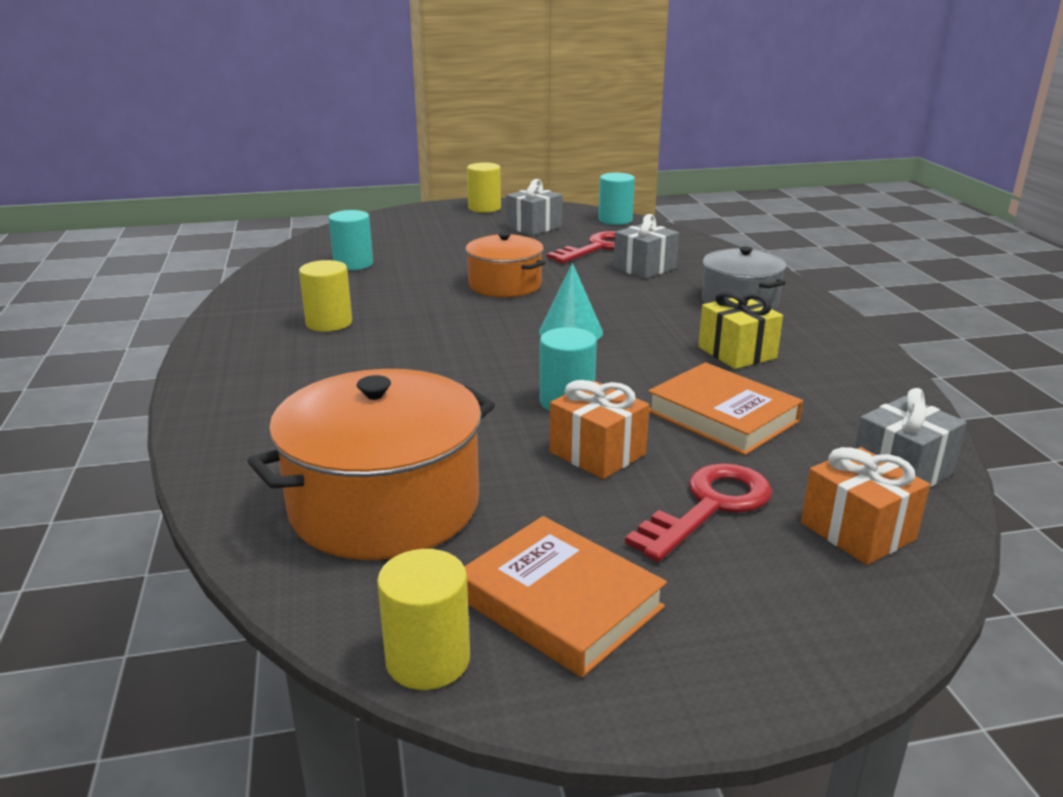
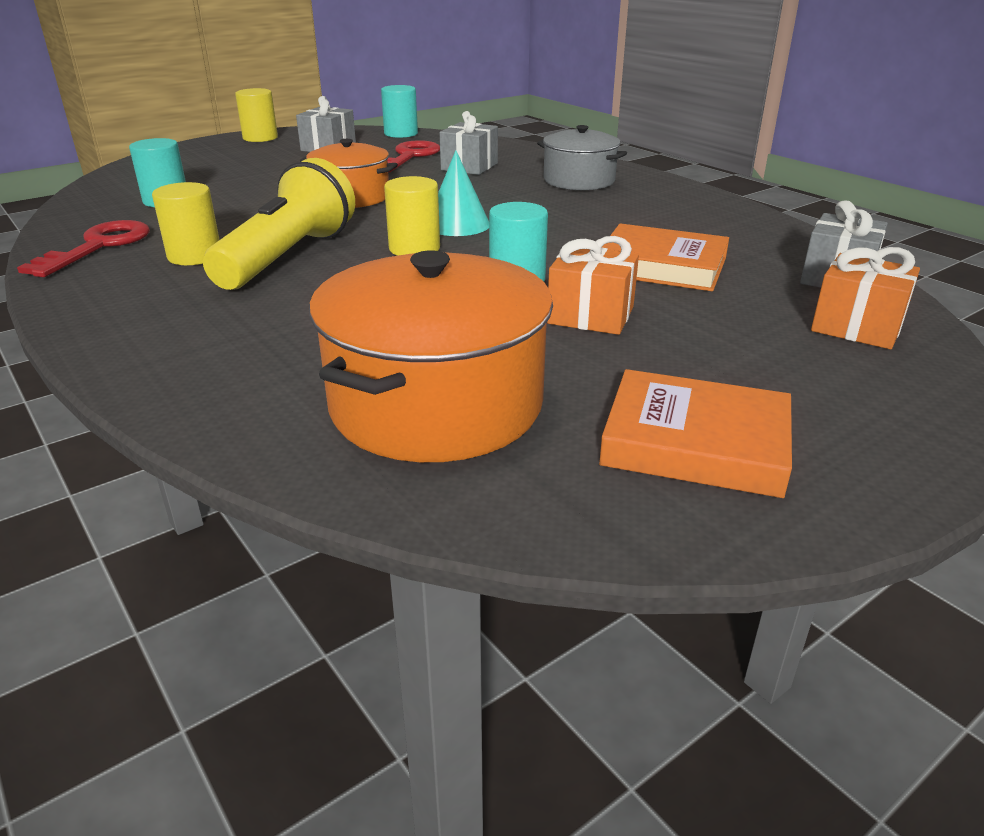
camera: 25 degrees left, 5 degrees up
(398, 338) = (288, 257): none -> yellow flashlight
(428, 660) = (633, 528): yellow cylinder -> yellow cylinder (414, 249)
(710, 506) = (730, 335): red key -> red key (99, 246)
(737, 352) = (619, 218): yellow gift -> none

